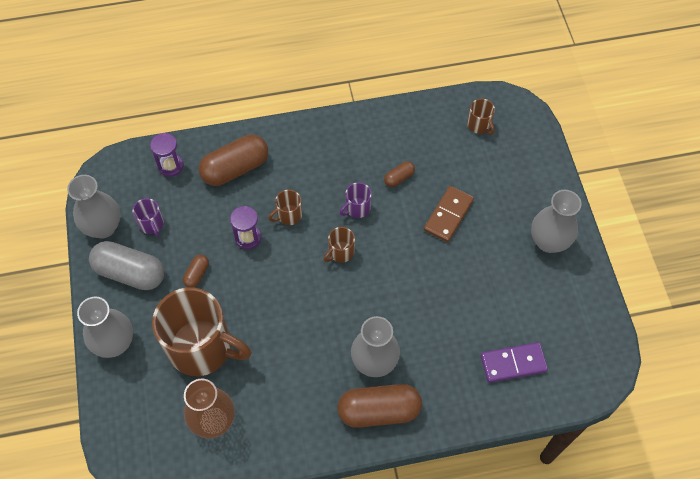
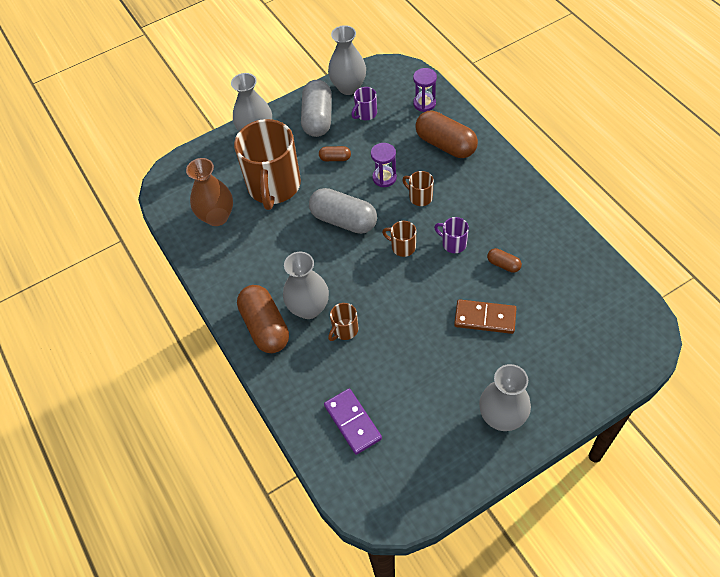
camera: 75 degrees right, 5 degrees down
(282, 294) = (344, 220): none -> grey capsule
(479, 125) = (605, 312): brown mug -> brown mug (344, 330)

